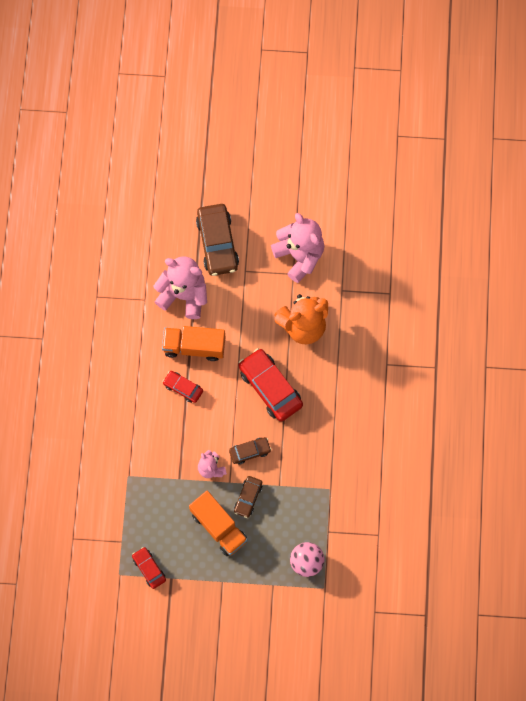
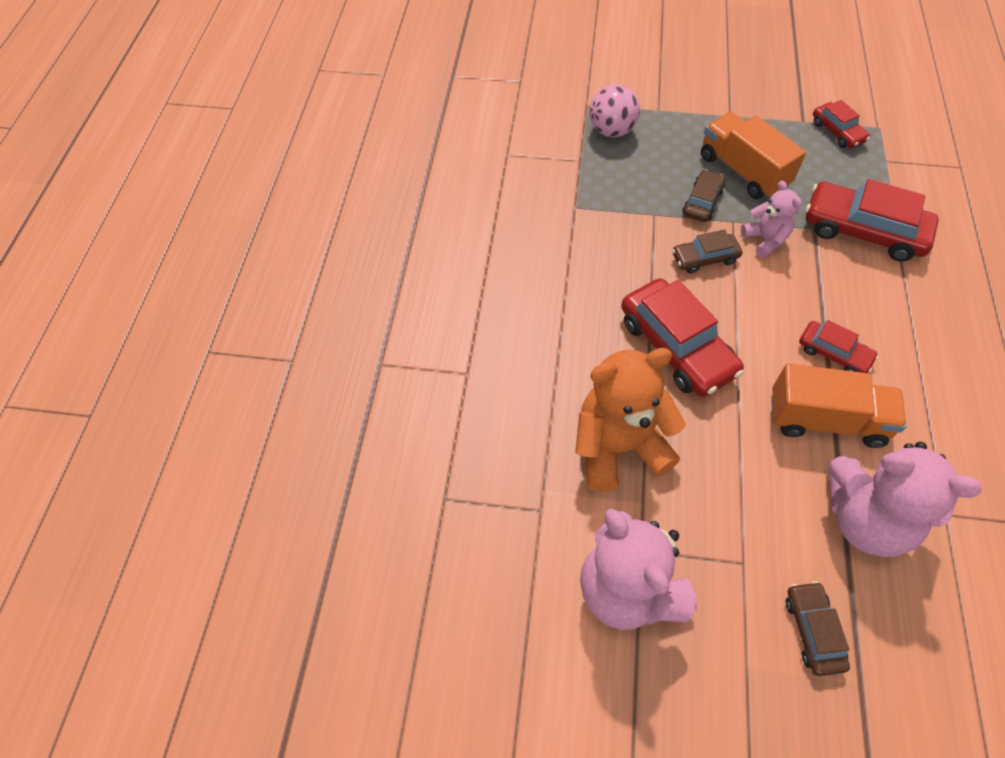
camera: 175 degrees left, 15 degrees down
(149, 479) = (863, 231): none -> red car
(217, 243) = (813, 631): brown car -> brown car, size x0.54

